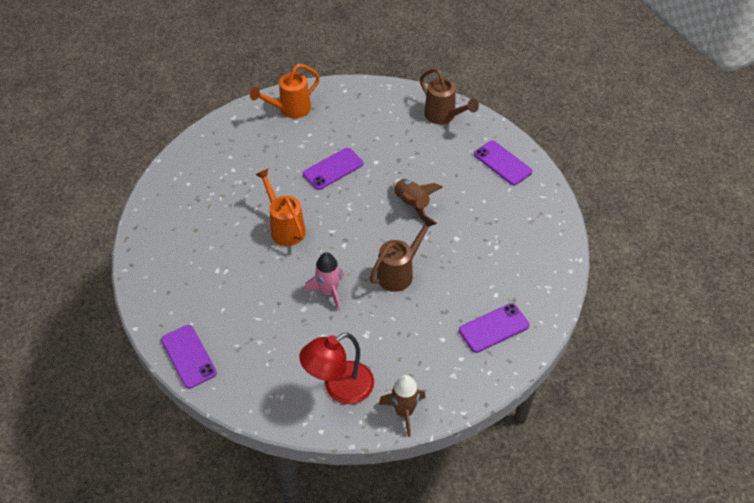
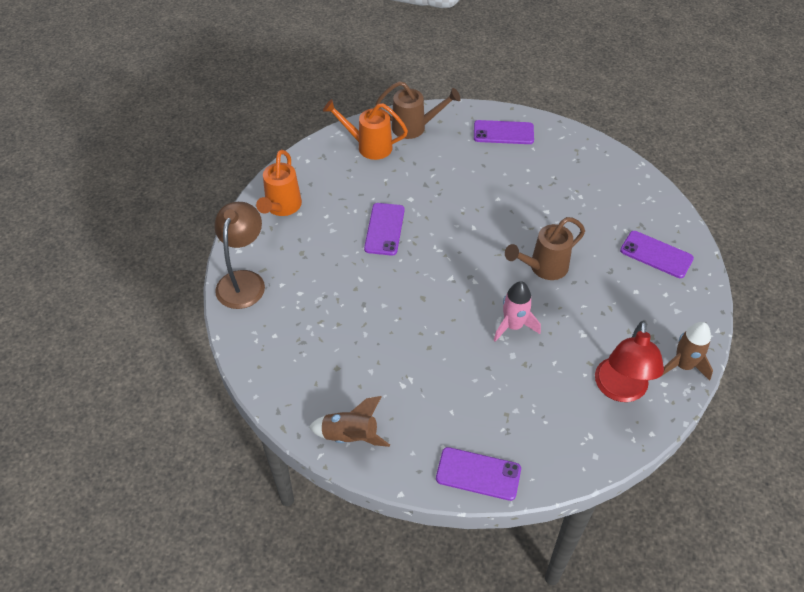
camera: 45 degrees left, 0 degrees up
(212, 138) = (243, 281): none -> brown lamp
(285, 227) = (410, 305): orange watering can -> orange watering can (368, 146)
(400, 272) = (543, 268): brown watering can -> brown watering can turned 120 degrees counterclockwise
(412, 204) = (481, 210): brown rocket -> brown rocket (350, 436)
(494, 328) = (656, 254): purple phone -> purple phone turned 75 degrees counterclockwise

